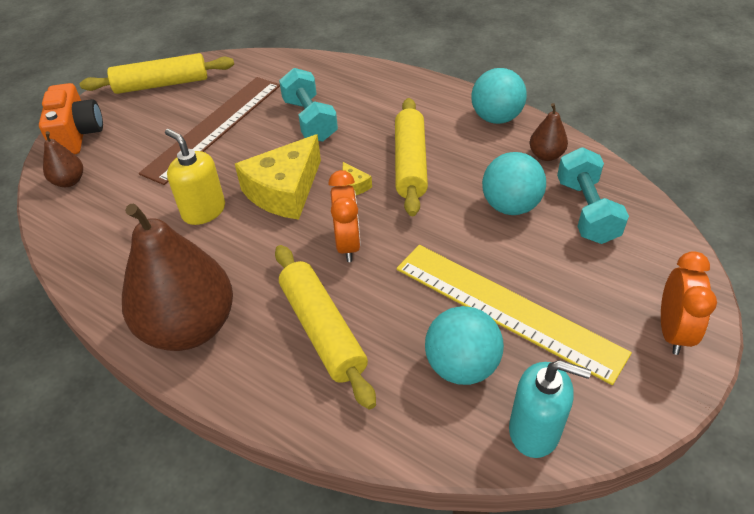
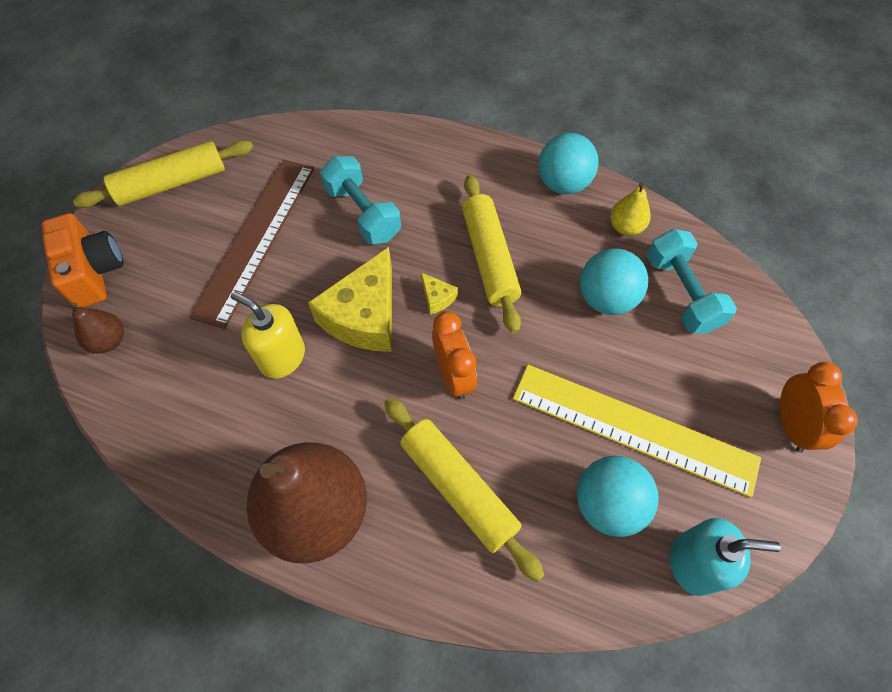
camera: 15 degrees left, 15 degrees up
(546, 155) = (625, 227): brown pear -> yellow pear

